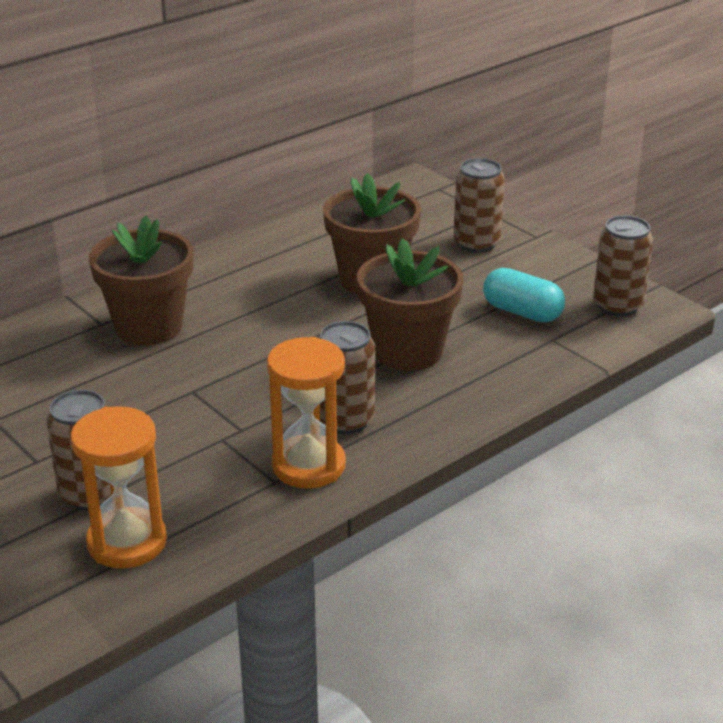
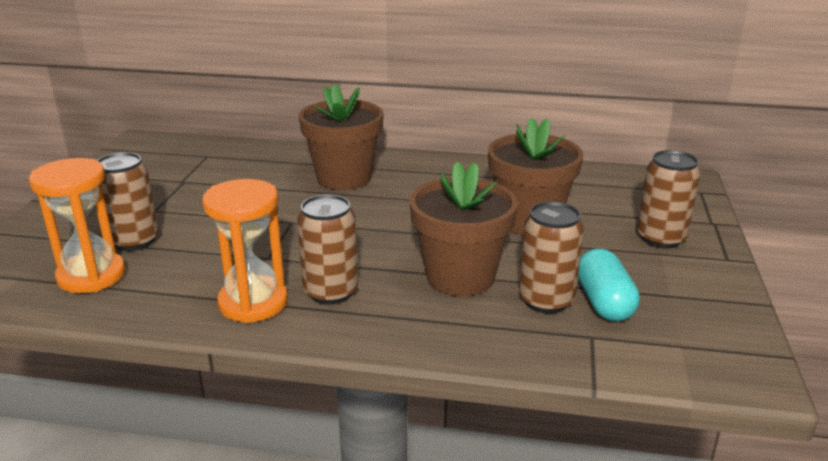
camera: 50 degrees right, 5 degrees down
(617, 305) = (707, 348): brown can -> brown can (546, 300)

